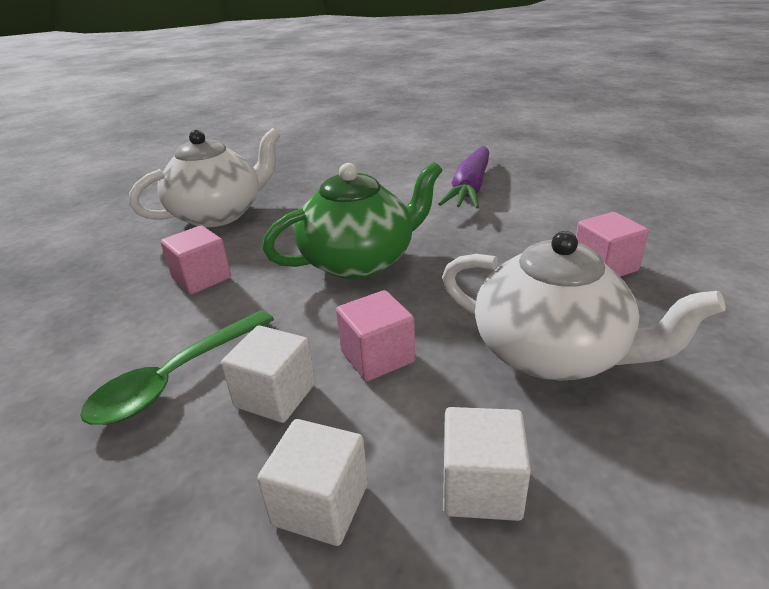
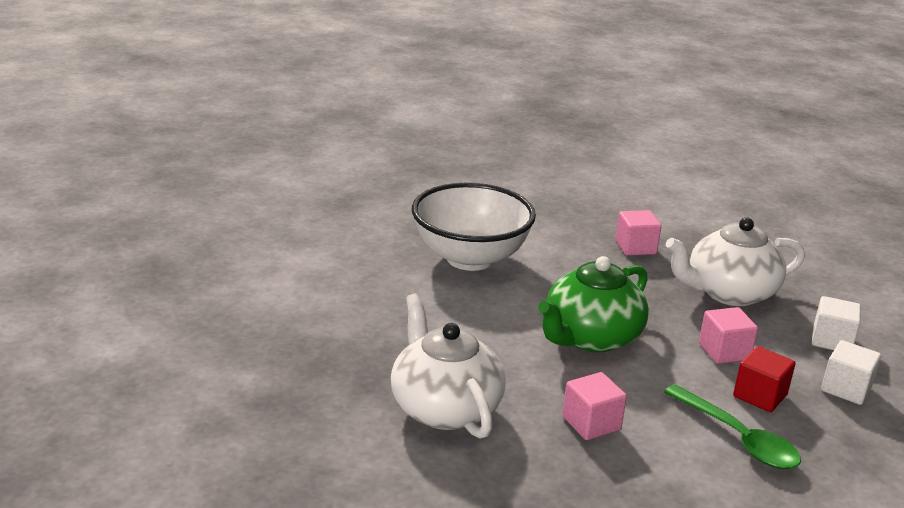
camera: 80 degrees left, 5 degrees down
(275, 395) = (760, 396): white cube -> red cube
(359, 261) = (590, 337): green teapot -> green teapot turned 120 degrees counterclockwise
(470, 187) = (470, 258): purple carrot -> white bowl
(552, 353) = (729, 293): white teapot -> white teapot turned 150 degrees counterclockwise

